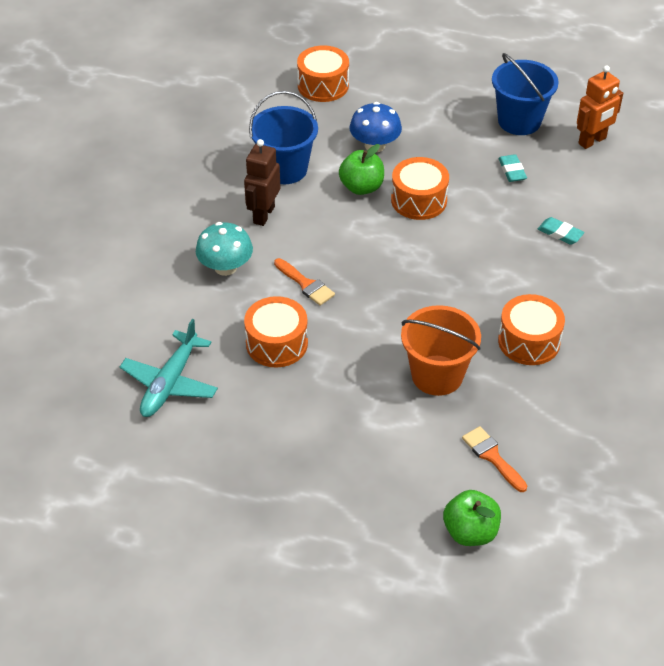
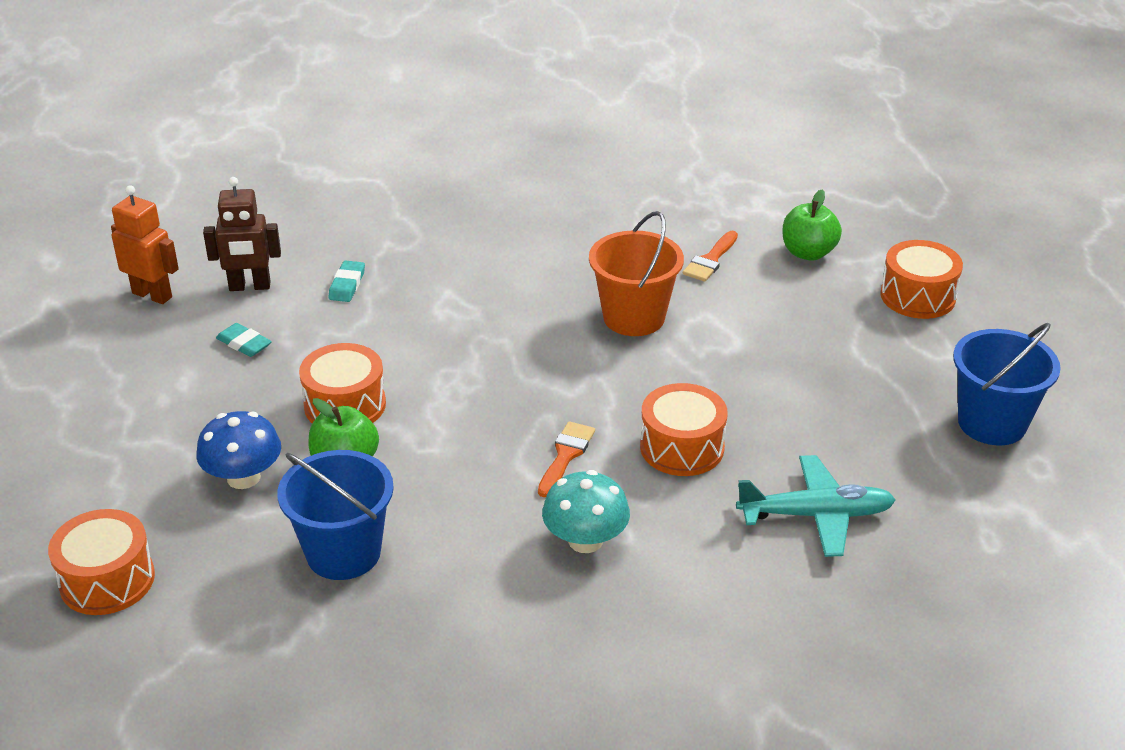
camera: 115 degrees left, 10 degrees down
(263, 215) = (457, 540): brown robot -> brown robot (250, 286)
(512, 170) = (244, 343): turquoise eraser -> turquoise eraser turned 75 degrees clockwise
(519, 121) = (131, 360): blue bucket -> blue bucket (992, 423)
(529, 341) = (537, 271): orange drum -> orange drum (917, 296)

